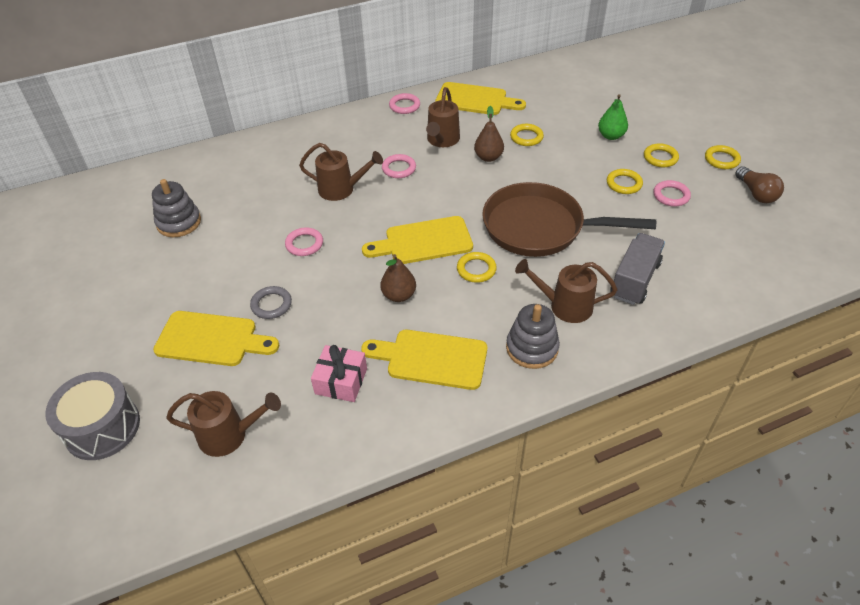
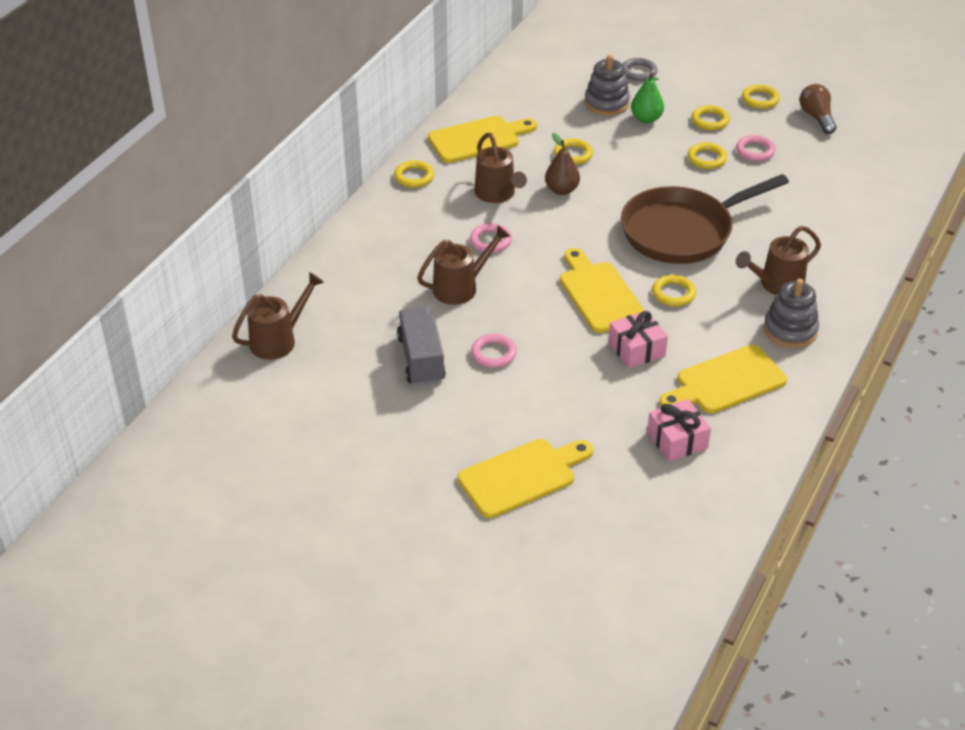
camera: 40 degrees left, 5 degrees down
(102, 427) = (525, 596): grey drum -> none
(179, 222) = (337, 402): grey stacking toy -> grey stacking toy (606, 103)
(230, 435) = (642, 531): brown watering can -> brown watering can (279, 340)
(271, 304) = (536, 419): grey ring -> grey ring (638, 72)
(399, 295) = (636, 349): brown pear -> pink gift
(404, 106) = (414, 177): pink ring -> yellow ring
(423, 241) = (599, 294): yellow cutting board -> yellow cutting board turned 120 degrees clockwise
(634, 280) = (804, 236): grey truck -> grey truck (421, 359)
(756, 193) = (816, 117): brown light bulb -> brown light bulb turned 135 degrees counterclockwise

